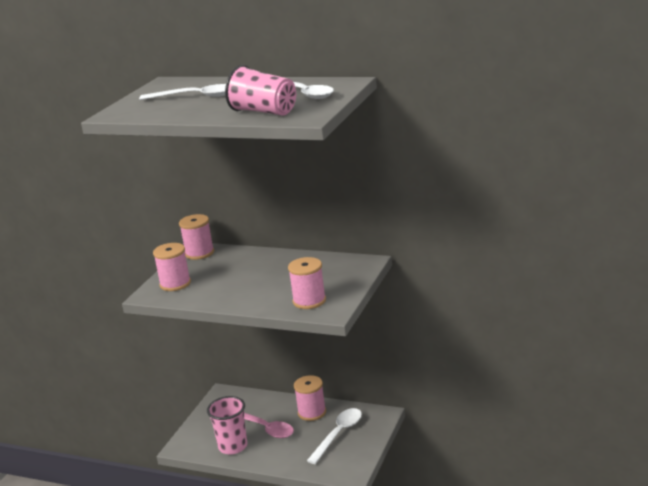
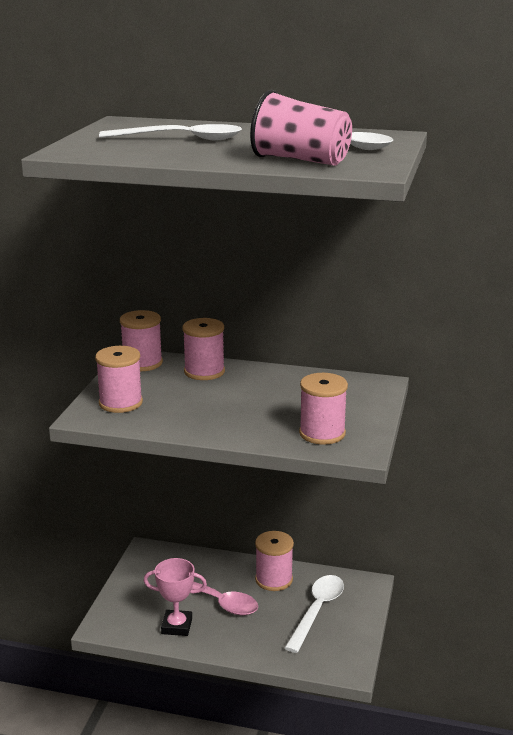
camera: 10 degrees left, 0 degrees up
(233, 446) = (177, 626): pink cup -> pink trophy
(242, 258) = (204, 371): none -> pink spool

